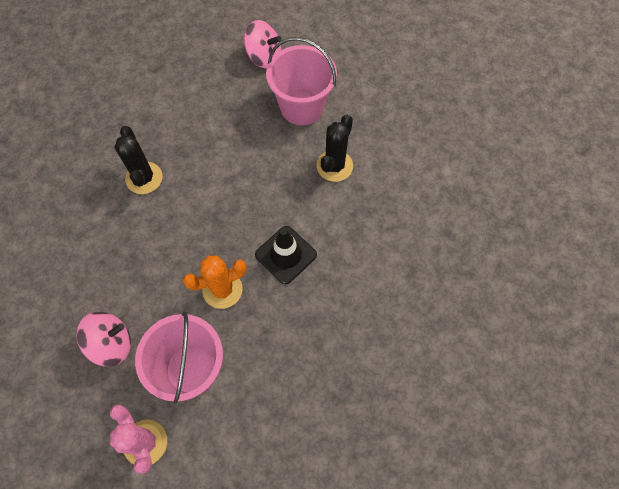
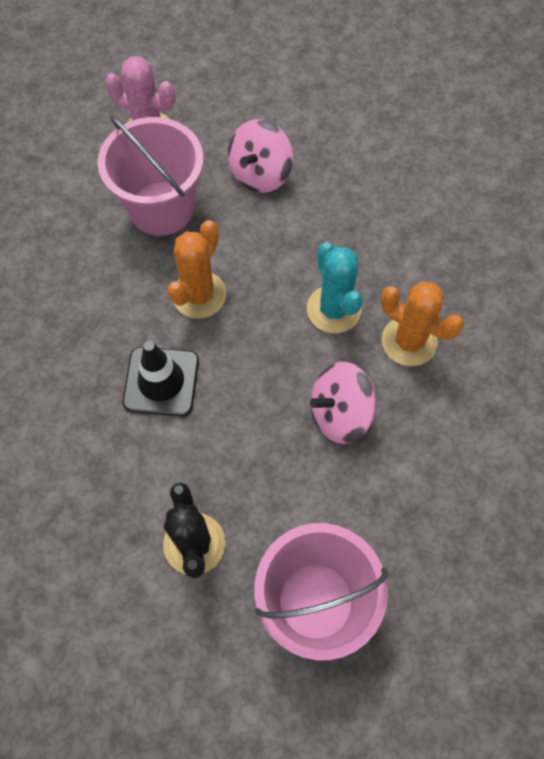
camera: 140 degrees right, 0 degrees up
(144, 178) = (409, 341): black cactus -> orange cactus
(161, 223) = (334, 309): none -> turquoise cactus
(264, 57) = (448, 644): pink spinning top -> pink spinning top (340, 413)

